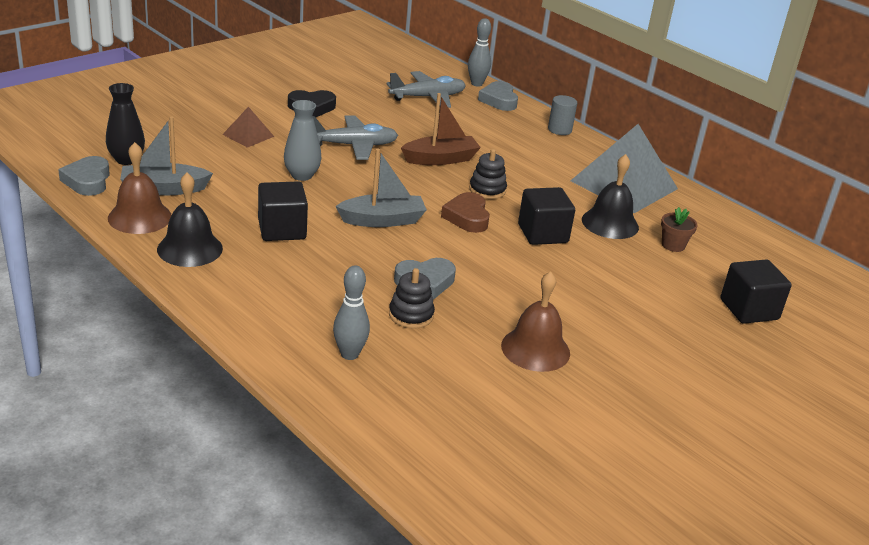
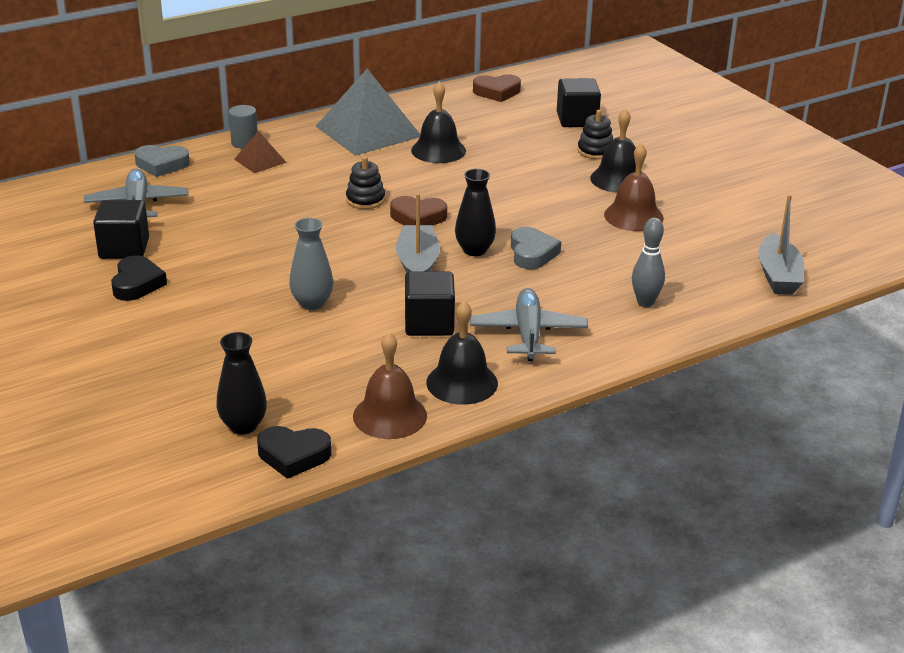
camera: 75 degrees left, 0 degrees up
(88, 181) = (293, 455): grey heart -> black heart
(164, 189) = (325, 398): grey boat -> grey boat (778, 276)
(248, 135) = (200, 333): brown pyramid -> brown pyramid (260, 161)
(353, 145) = (248, 265): grey plane -> grey plane (528, 334)
(411, 315) = (585, 266): black stacking toy -> black stacking toy (595, 151)
(418, 249) = (474, 250): none -> black vase
(440, 159) = (294, 216): brown boat -> none
(476, 84) = (112, 171): grey bowling pin -> none
(542, 234) = (453, 185): black cube -> black cube (124, 248)
(618, 339) = (618, 179): none -> black bell
(673, 245) = (479, 130): brown flower pot -> none
(774, 254) = (497, 92): none -> brown heart

